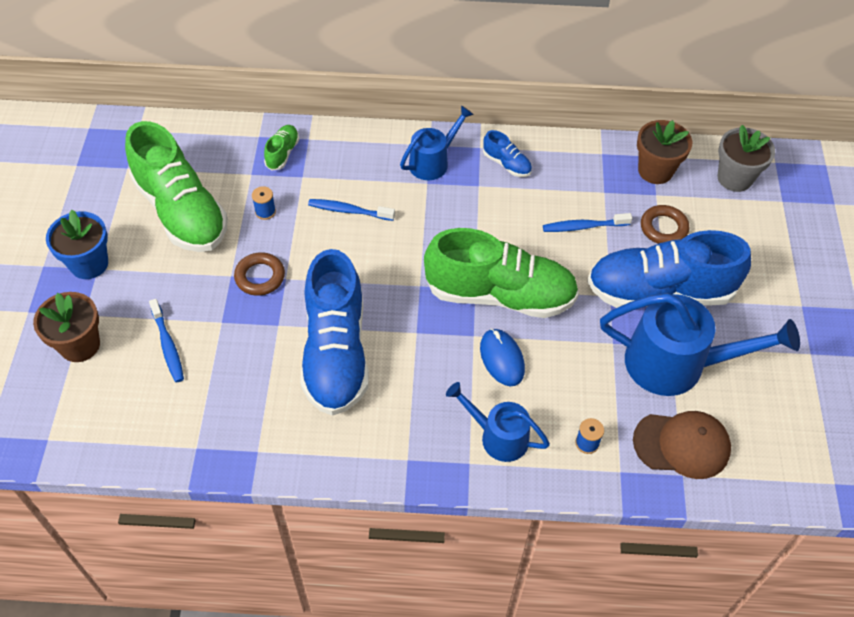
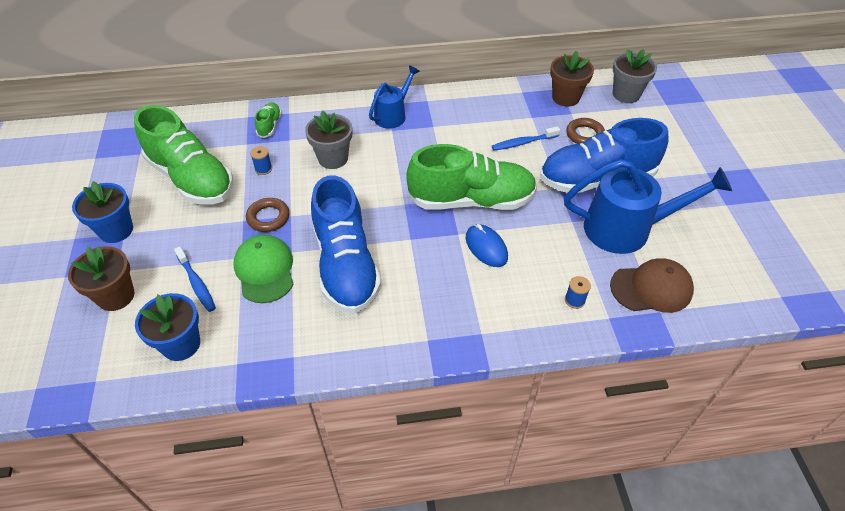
camera: 10 degrees left, 5 degrees down
(141, 414) = (181, 344): none -> blue flower pot
(244, 342) = (265, 270): none -> green cap
(349, 211) = (333, 158): blue toothbrush -> grey flower pot
(497, 436) = (499, 308): blue watering can -> none
(507, 164) = (451, 108): blue shoe -> none

